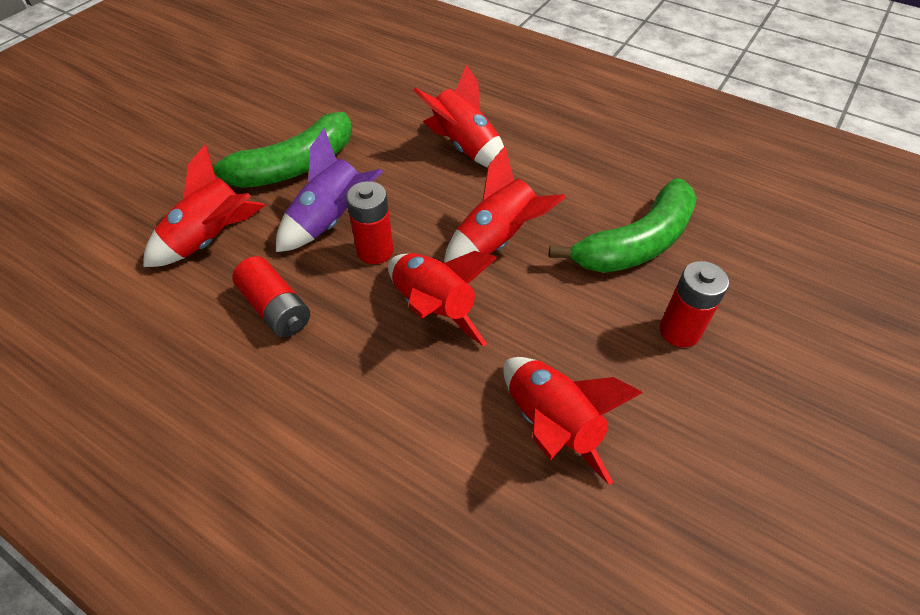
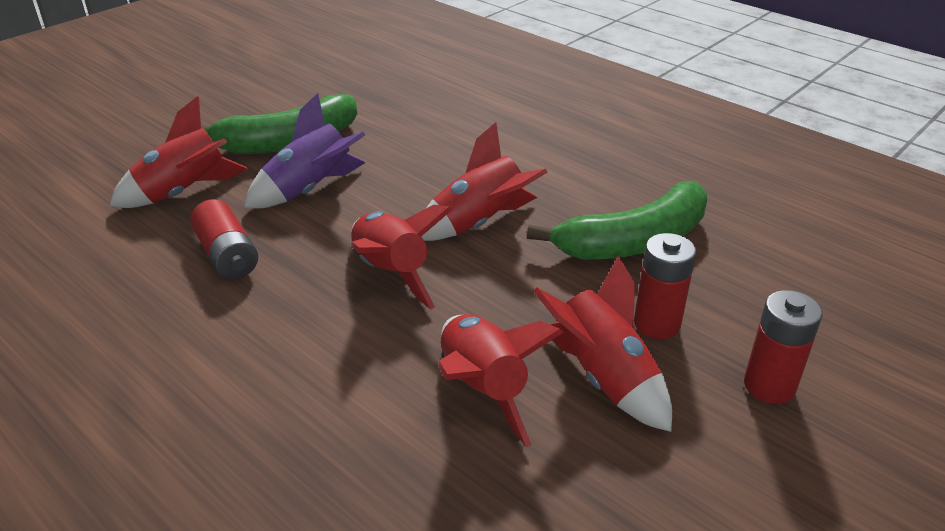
camera: 10 degrees right, 15 degrees down
(375, 251) = (346, 219): red battery -> red battery (769, 386)
(464, 147) = (473, 141): red rocket -> red rocket (603, 377)

